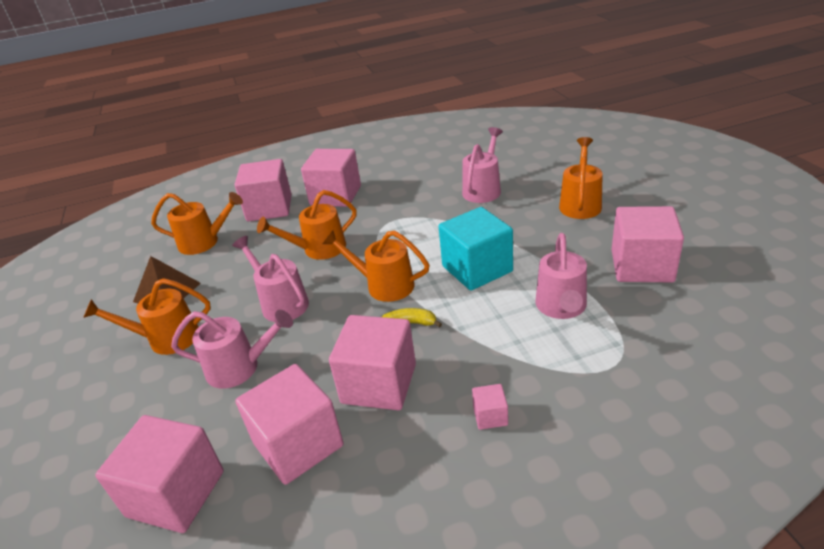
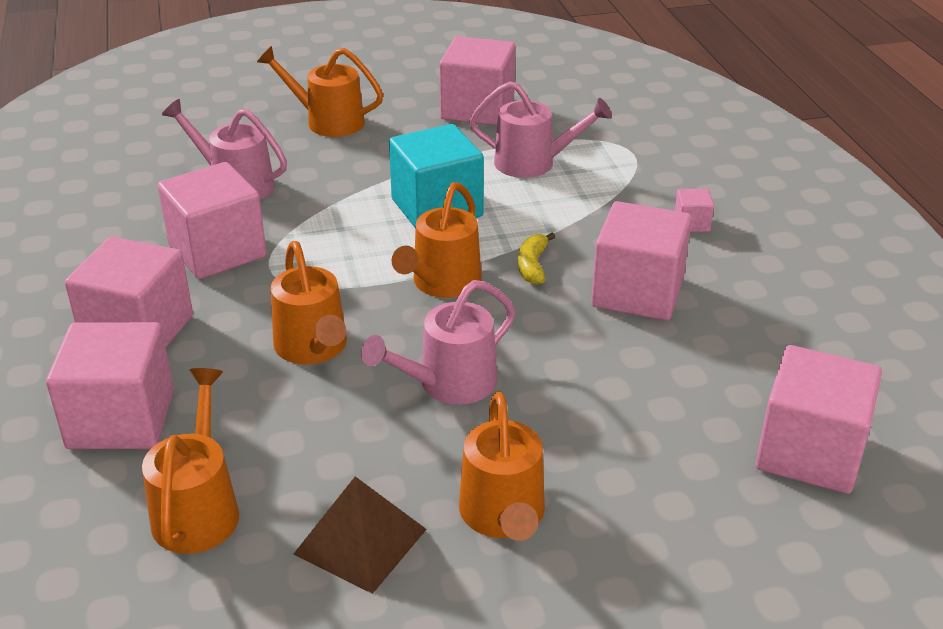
camera: 90 degrees left, 0 degrees up
(240, 367) = (590, 416): pink watering can -> none
(298, 444) = (730, 354): pink cube -> pink cube (217, 251)

